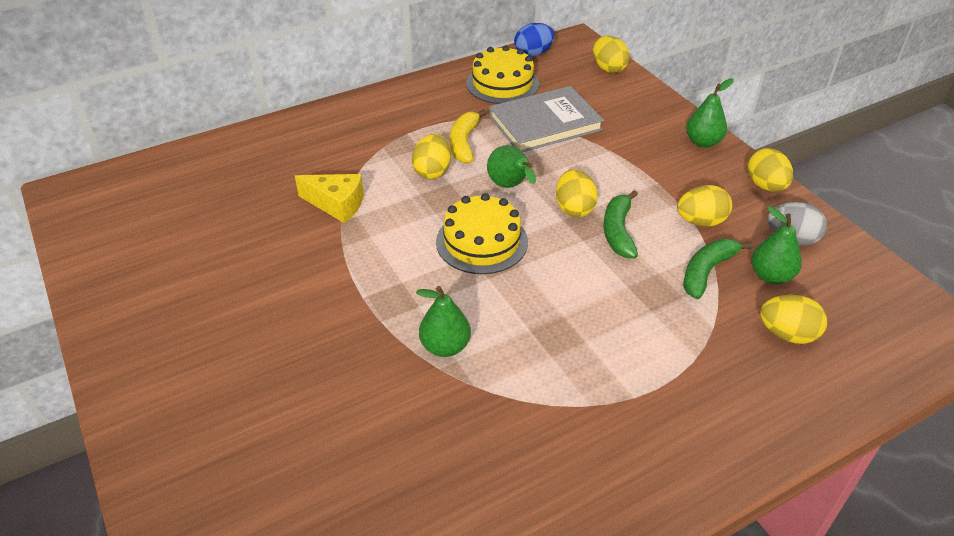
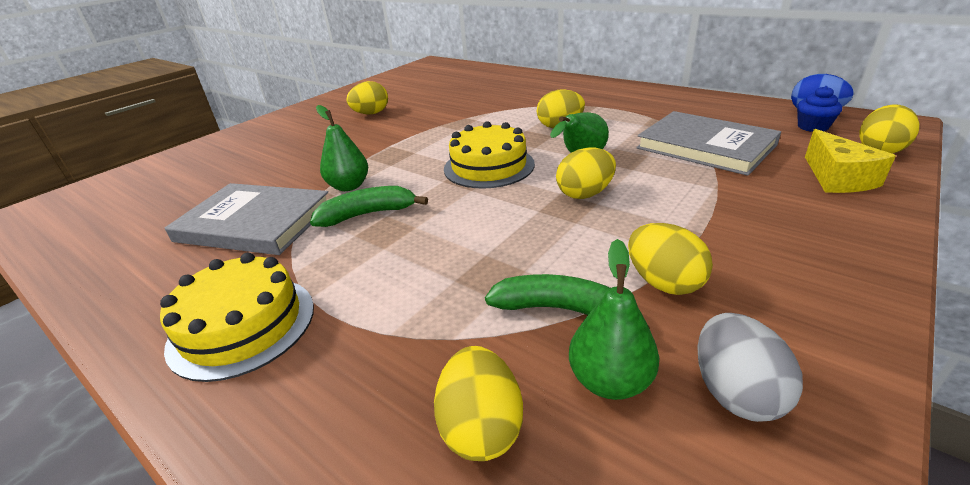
camera: 70 degrees right, 10 degrees down
(337, 204) = (483, 111): yellow cheese -> yellow cheese (837, 178)
(464, 143) = (616, 125): yellow banana -> none
(475, 432) = (254, 223): none -> grey book
(502, 83) = (734, 115): yellow cake -> yellow cake (242, 325)
(555, 68) = (812, 127): none -> blue cupcake
(618, 231) = (574, 227): green banana -> green banana (368, 214)
(703, 142) = (853, 247): green pear -> none
(765, 186) = (843, 332): yellow egg -> yellow egg (371, 114)

